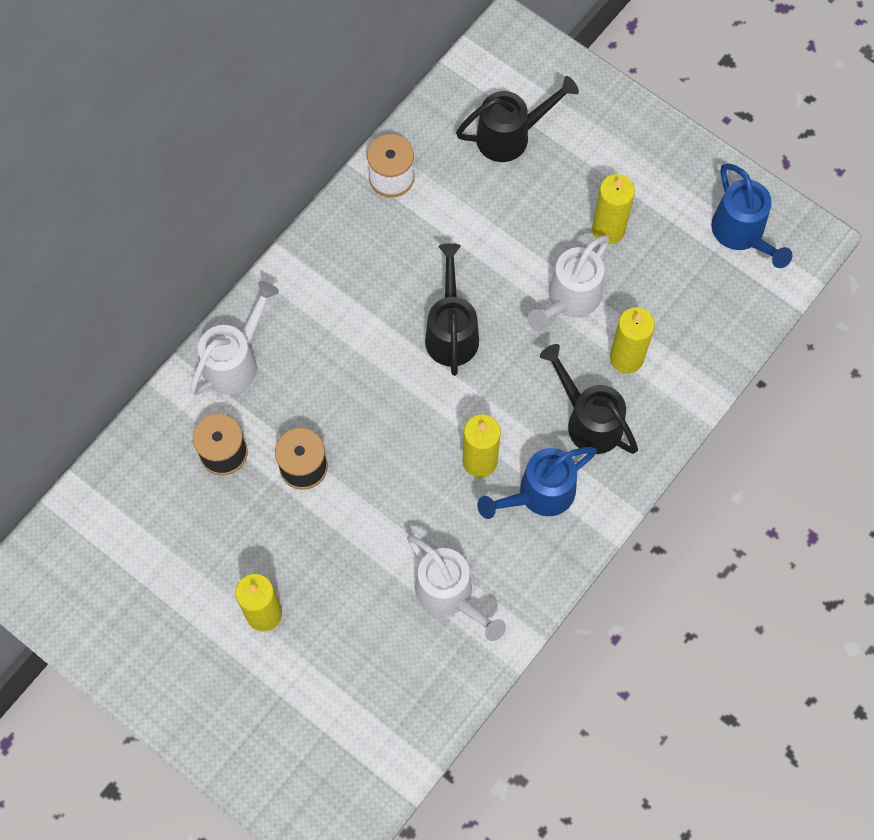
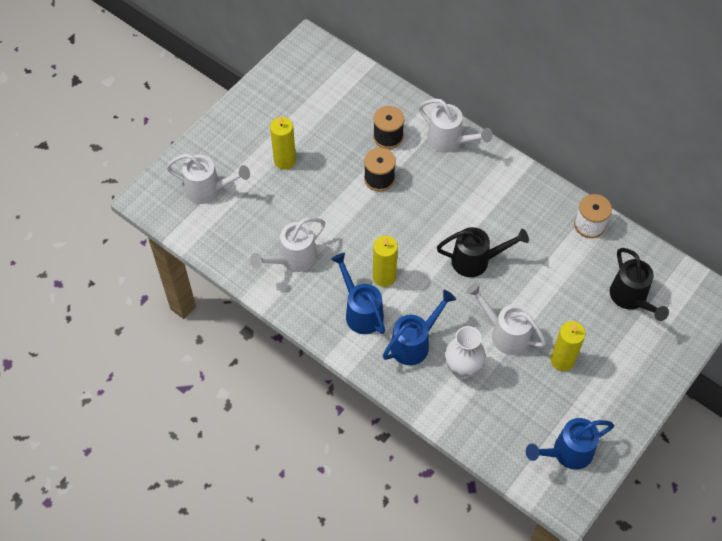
camera: 90 degrees right, 10 degrees down
(318, 735) = (208, 190): none -> white watering can
(589, 420) = (414, 343): black watering can -> blue watering can
(626, 358) = (462, 369): yellow candle -> white vase

